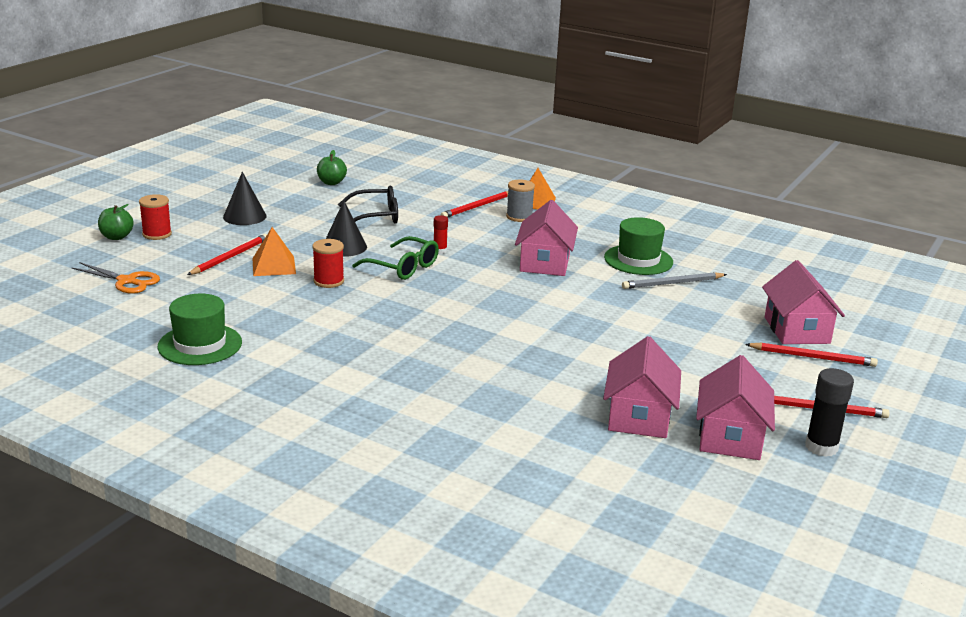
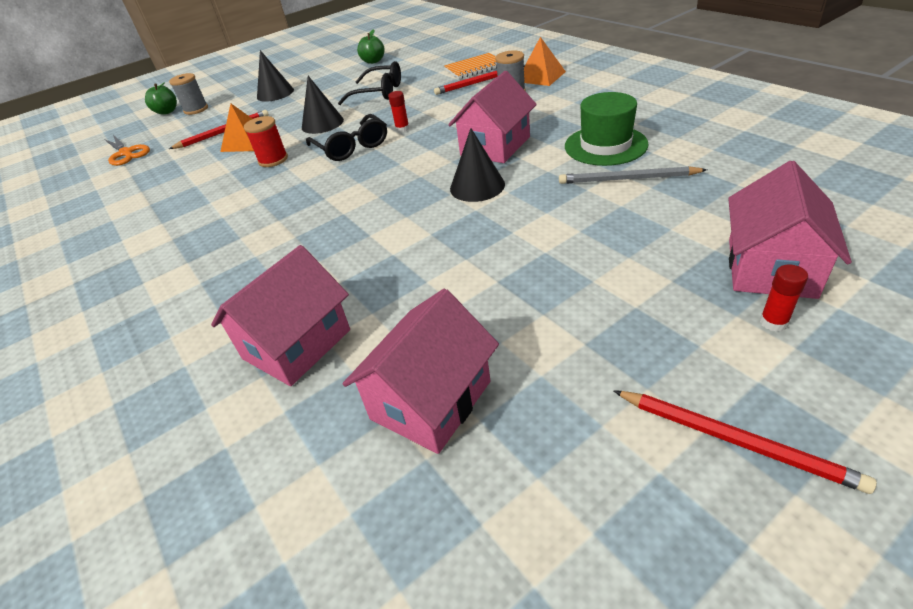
camera: 30 degrees right, 15 degrees up
(157, 234) = (196, 109): red spool -> grey spool
(200, 344) = (101, 224): green hat -> none
(403, 267) = (351, 147): green glasses -> black glasses
(459, 192) = (474, 68): none -> orange notebook
(557, 294) = (477, 186): none -> black cone
(730, 437) = (539, 475): pink house -> pink house (296, 344)
(812, 357) = (773, 322): red pencil -> red glue stick
(821, 447) = (694, 542): black glue stick -> none

